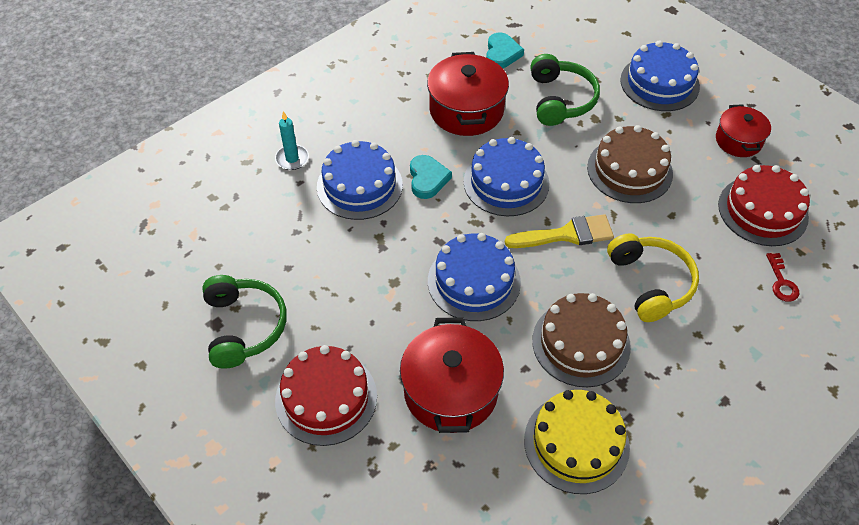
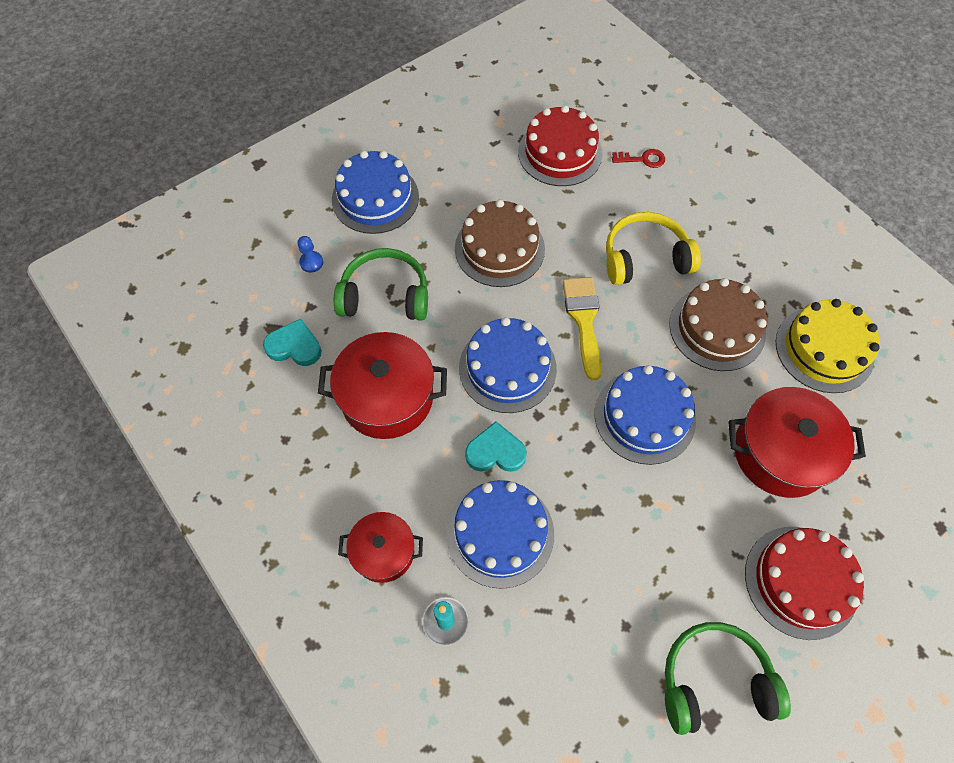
camera: 85 degrees left, 10 degrees up
(581, 53) = (311, 262): none -> blue pawn
(738, 141) = (468, 150): red pot -> red pot (383, 552)

